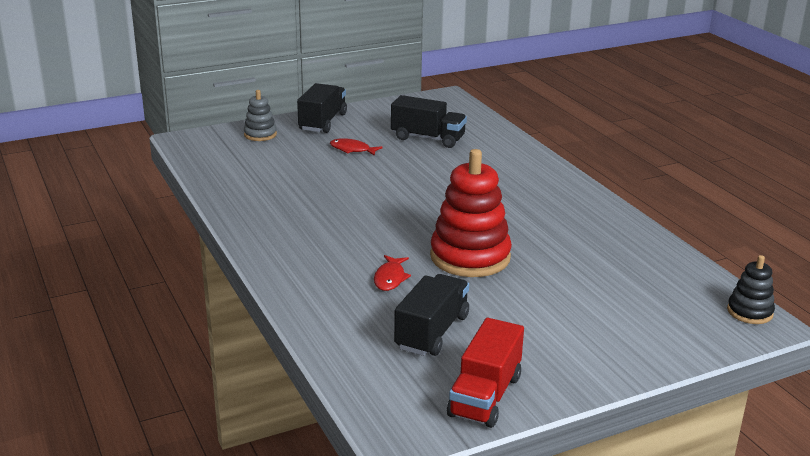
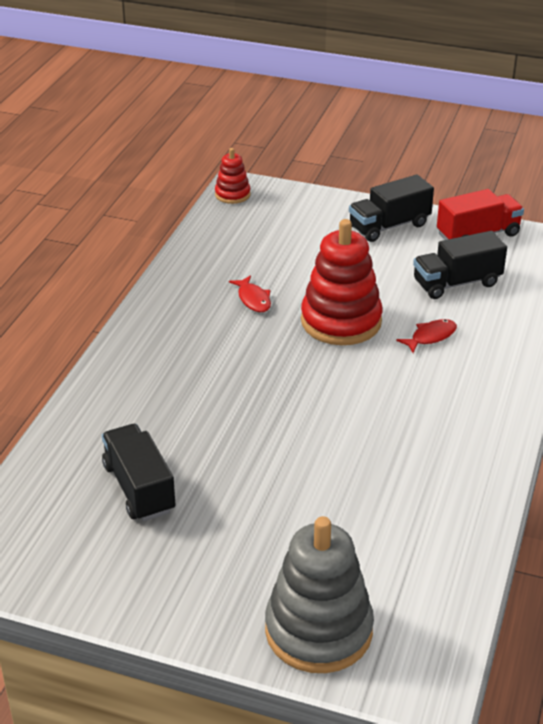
camera: 135 degrees left, 10 degrees up
(260, 134) = (318, 630): grey stacking toy -> grey stacking toy, size x1.96
(323, 122) = (207, 607): black truck -> black truck (389, 226)
(352, 149) = (248, 521): red fish -> red fish (253, 299)
(749, 312) = (232, 194): black stacking toy -> red stacking toy

